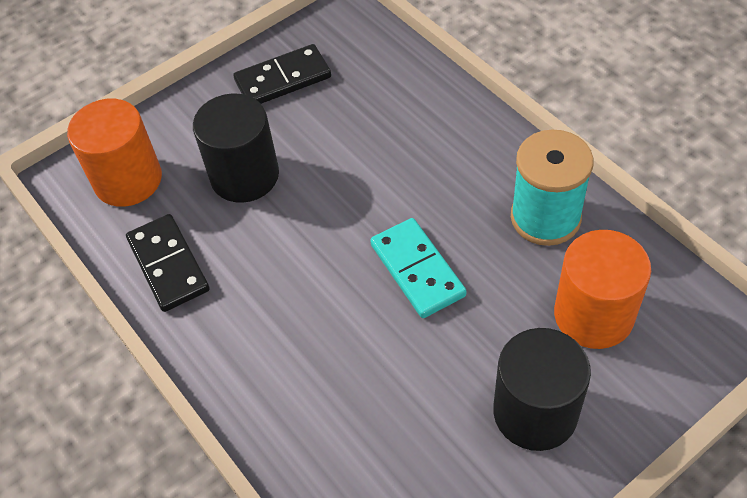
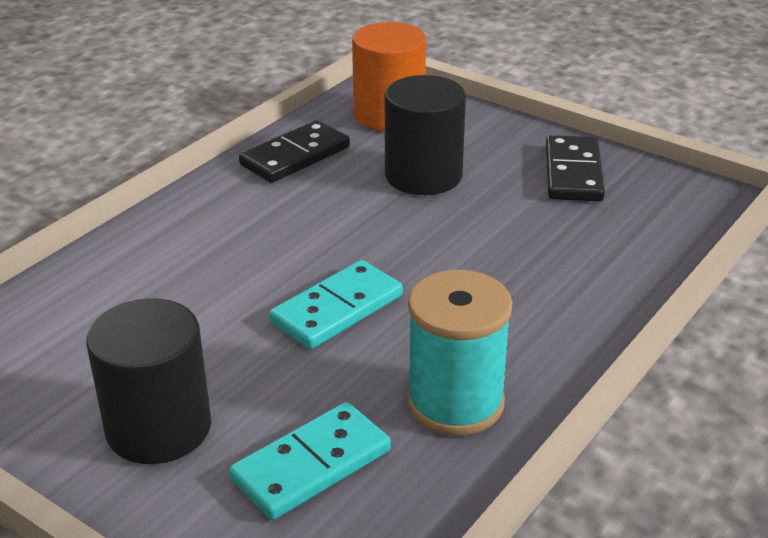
camera: 70 degrees right, 20 degrees down
(283, 79) = (573, 173): black domino -> black domino turned 45 degrees clockwise
(593, 315) = (311, 465): orange cylinder -> turquoise domino

